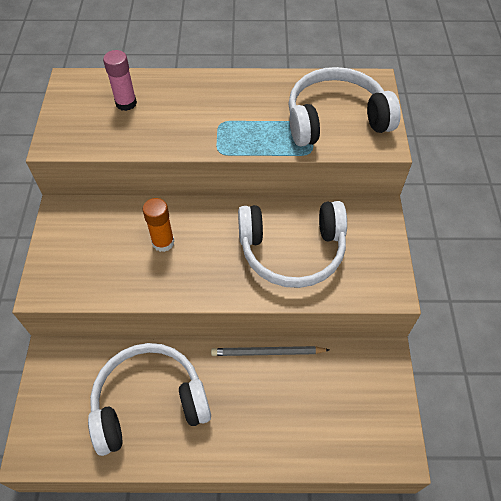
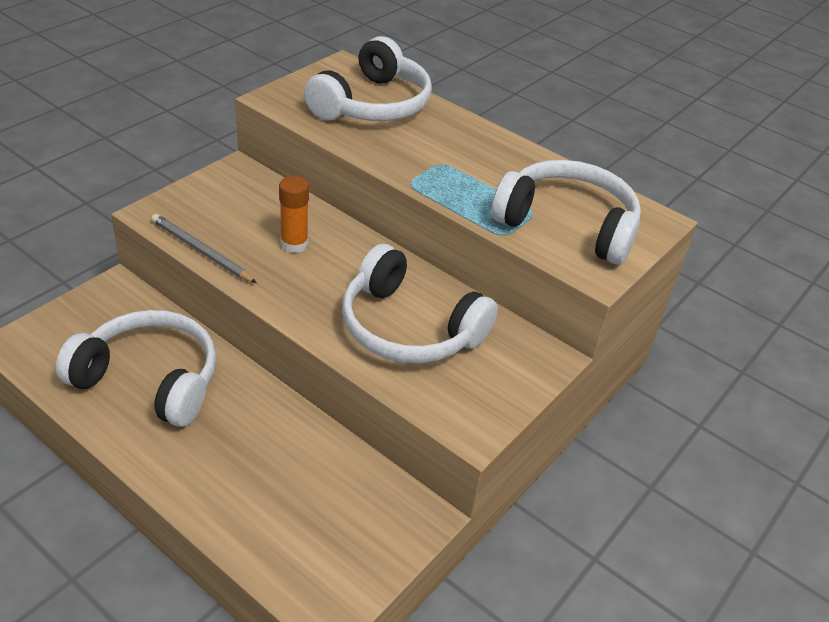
camera: 35 degrees right, 15 degrees down
(126, 103) = (372, 104): pink glue stick -> white headphones
(267, 352) = (303, 421): grey pencil -> grey pencil (201, 251)

